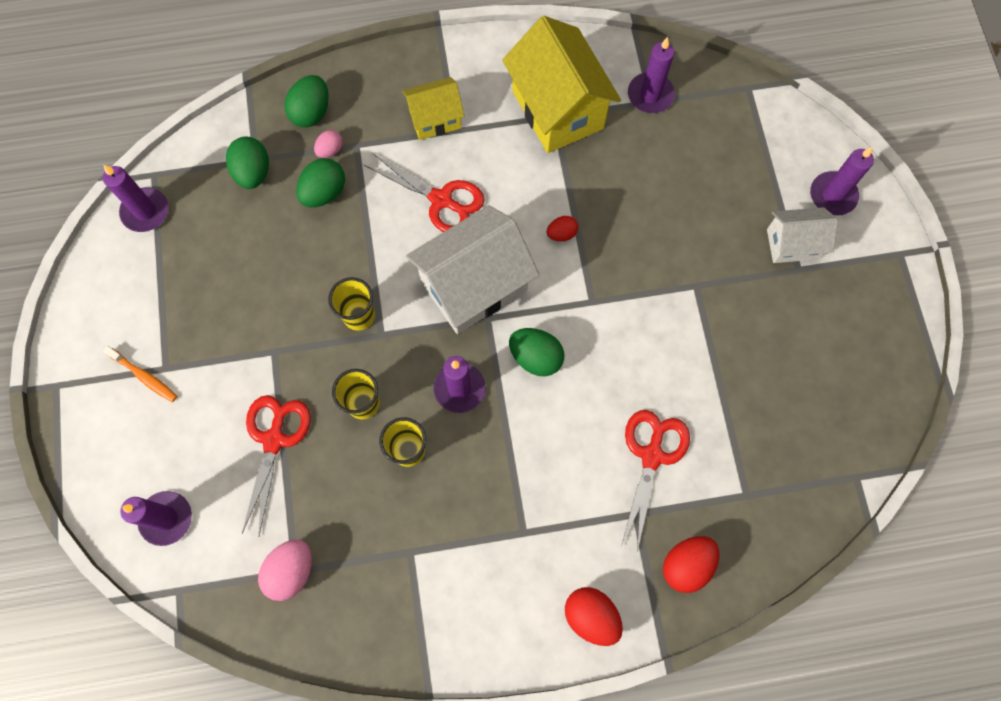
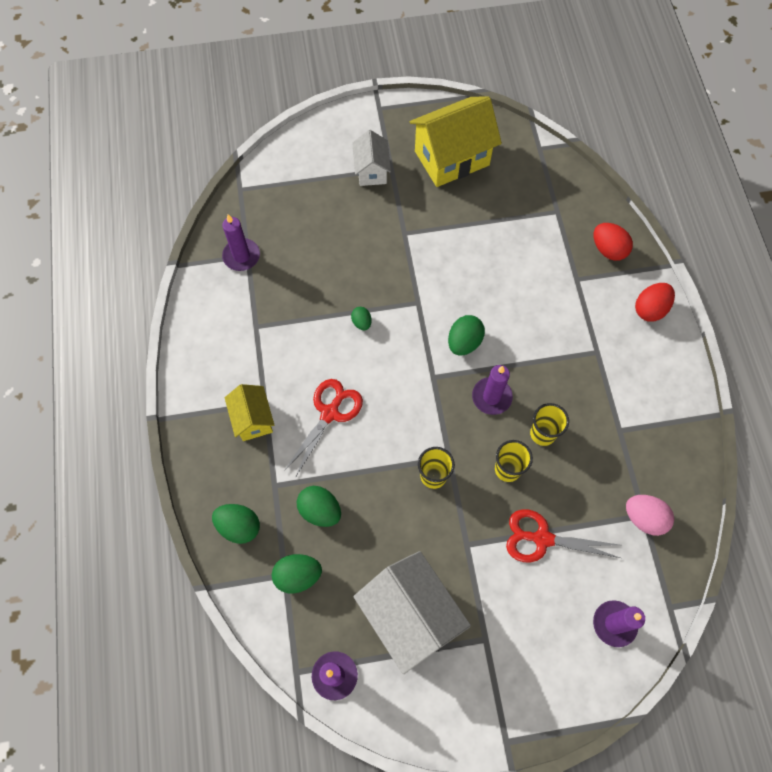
camera: 90 degrees left, 5 degrees down
(144, 376) = (494, 657): orange toothbrush -> none
(330, 150) = (278, 507): pink egg -> none
(474, 286) = (406, 387): white house -> white house (410, 616)
(557, 109) = (250, 324): yellow house -> yellow house (452, 158)
(561, 234) = (361, 322): red egg -> green egg
(652, 455) = (534, 267): red scissors -> none
(832, 195) = (333, 143): purple candle -> none

